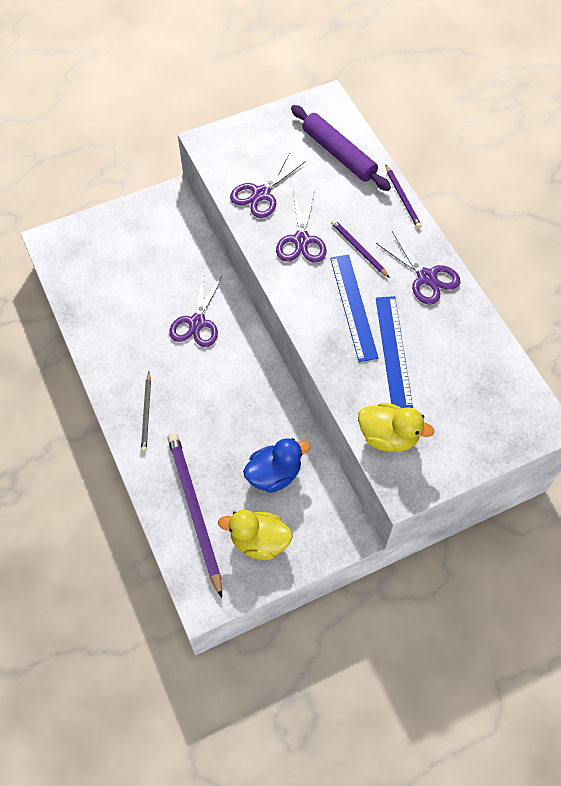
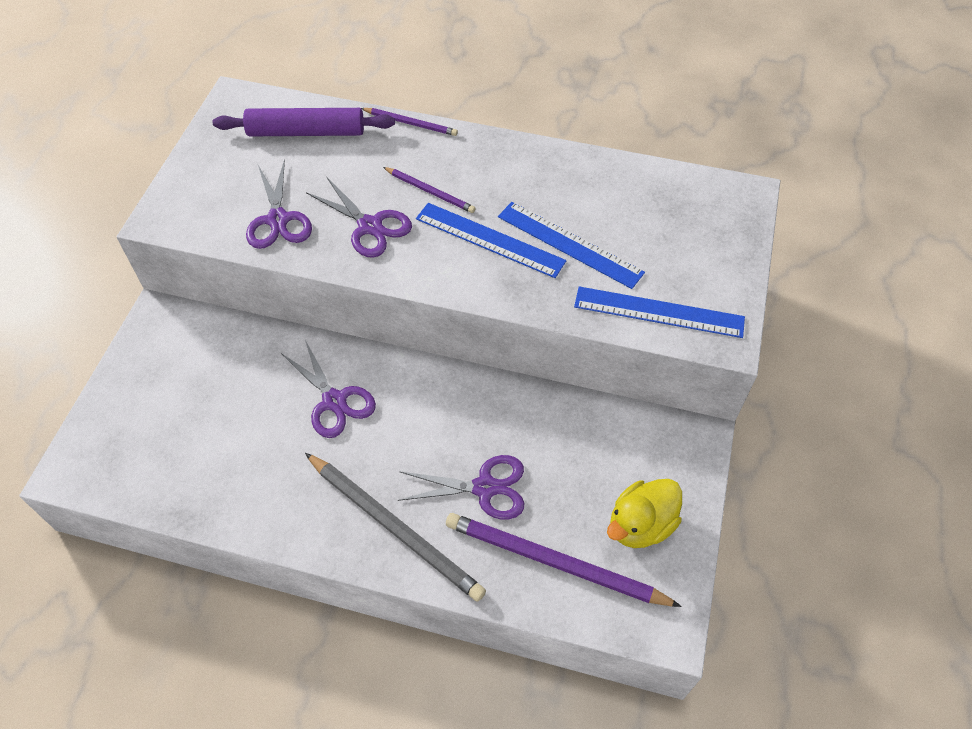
camera: 50 degrees left, 5 degrees down
(146, 413) = (395, 527): grey pencil -> grey pencil, size x1.91
(274, 474) = (577, 457): blue duck -> none
(359, 249) = (430, 191): purple pencil -> purple pencil turned 150 degrees counterclockwise
(388, 436) = (659, 312): yellow duck -> blue ruler
(426, 277) = (514, 166): purple scissors -> purple scissors (485, 488)

